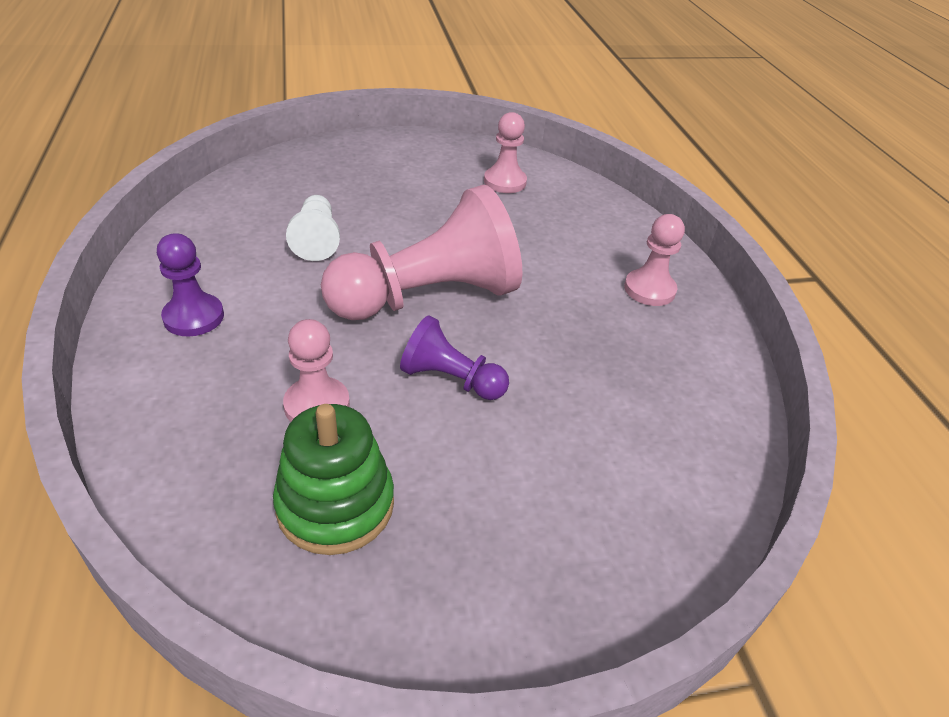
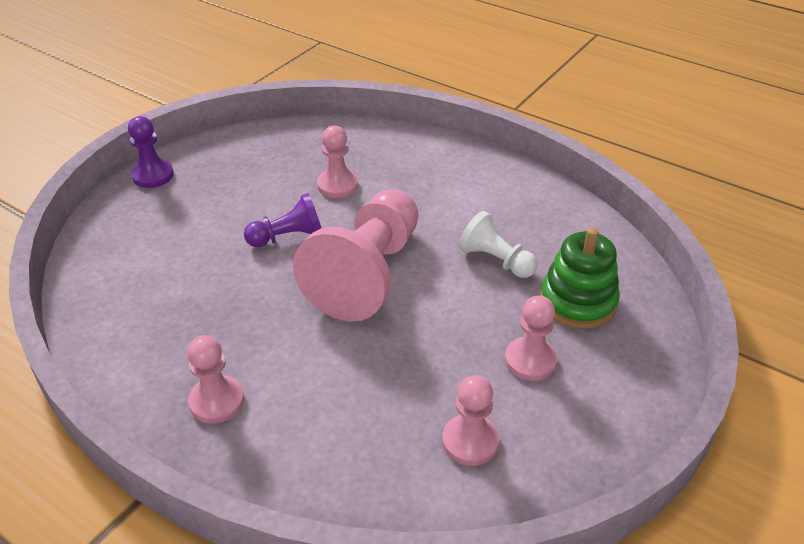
camera: 140 degrees right, 0 degrees up
(194, 317) = (463, 178): purple pawn -> purple pawn (153, 175)
(335, 505) = (274, 163): green stacking toy -> green stacking toy (578, 301)
(408, 186) = (530, 360): none -> pink pawn

